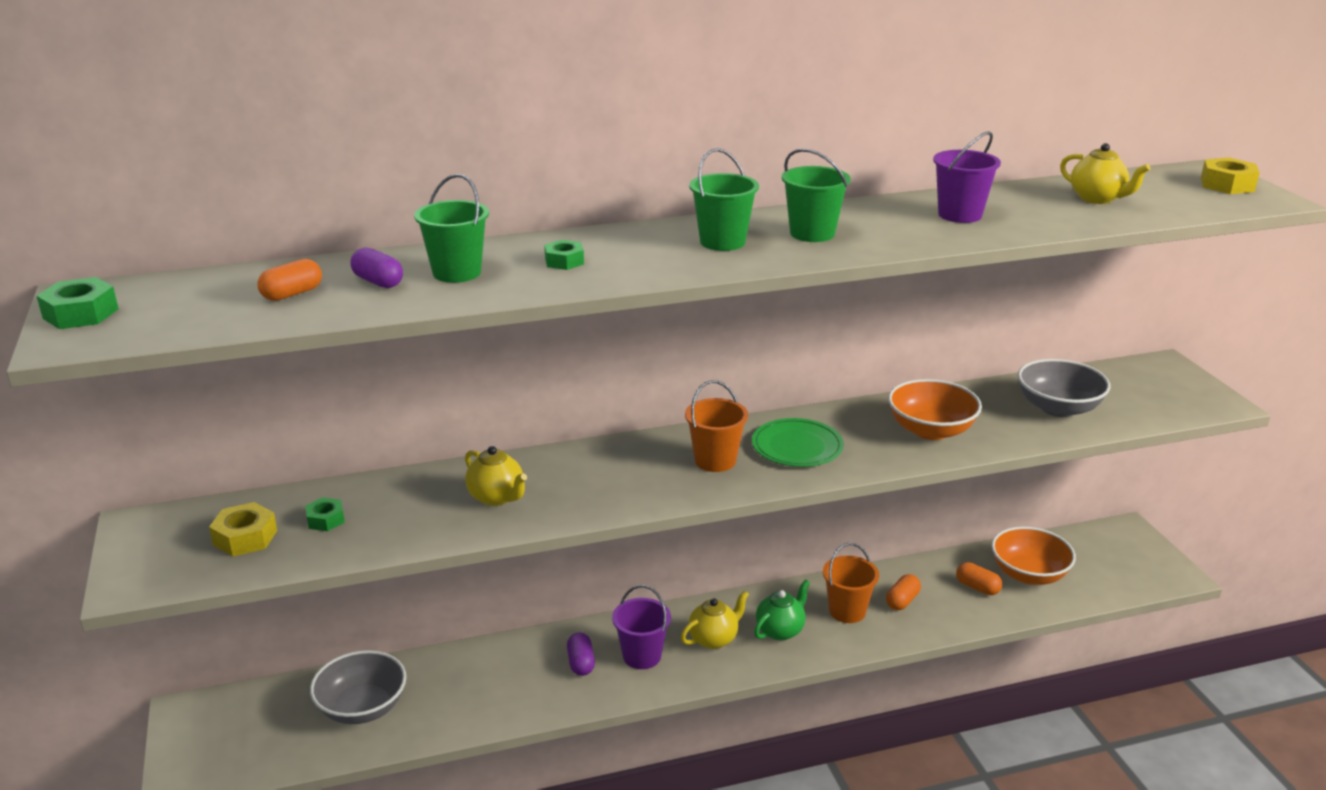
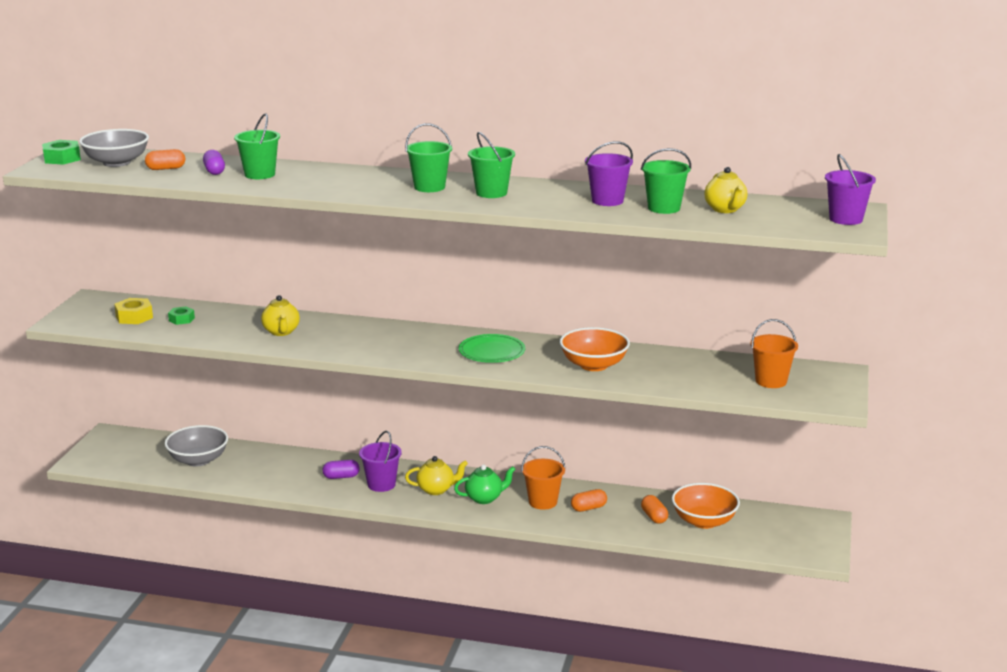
camera: 30 degrees right, 5 degrees down
(564, 261) = (324, 180): green nut -> none
(581, 663) = (341, 477): purple capsule -> purple capsule turned 60 degrees clockwise
(715, 461) = (430, 346): orange bucket -> orange bucket (771, 381)
(1036, 211) = (664, 208): none -> green bucket
(1058, 408) = (707, 375): grey bowl -> grey bowl (116, 162)
(1227, 185) = (845, 219): yellow nut -> purple bucket

